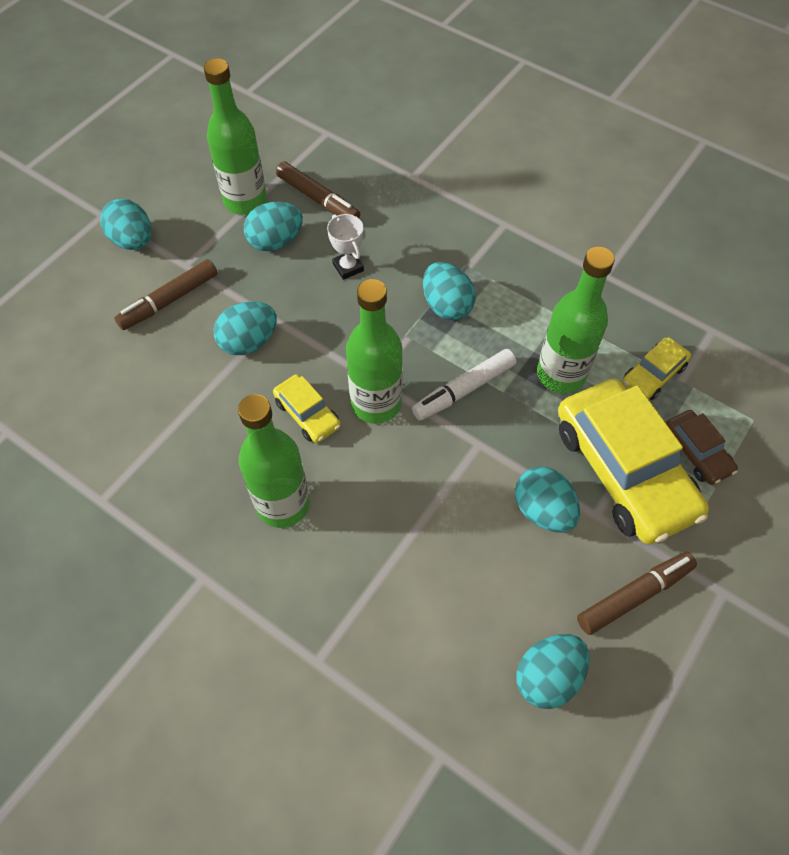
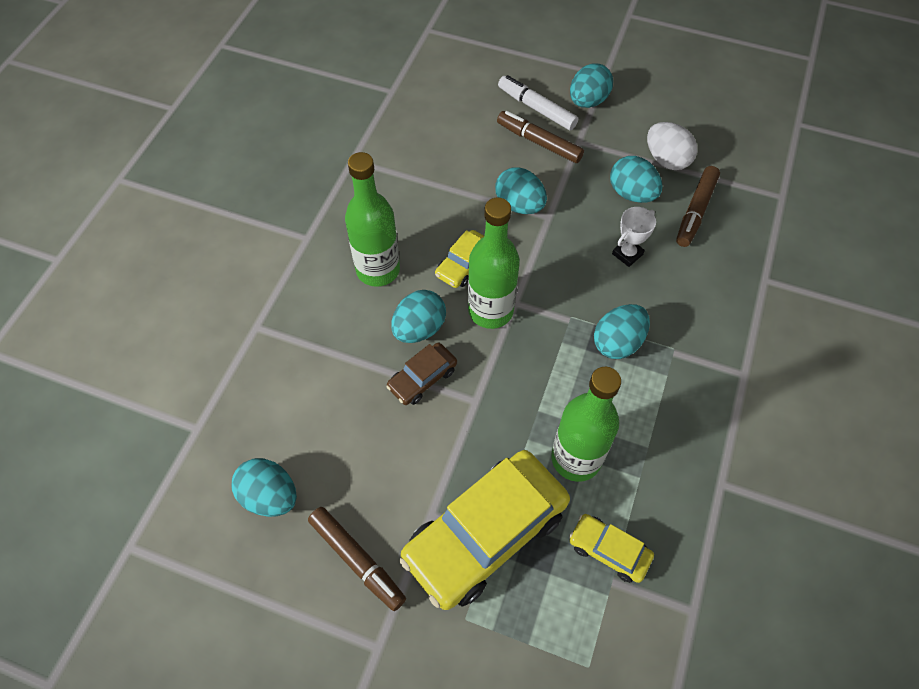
camera: 75 degrees right, 0 degrees up
(245, 201) = (666, 160): green bottle -> white egg
(464, 390) = (528, 377): white marker -> white marker (537, 108)
(543, 510) = (422, 466): turquoise egg -> turquoise egg (419, 328)
(696, 452) = (527, 605): brown car -> brown car (422, 378)

